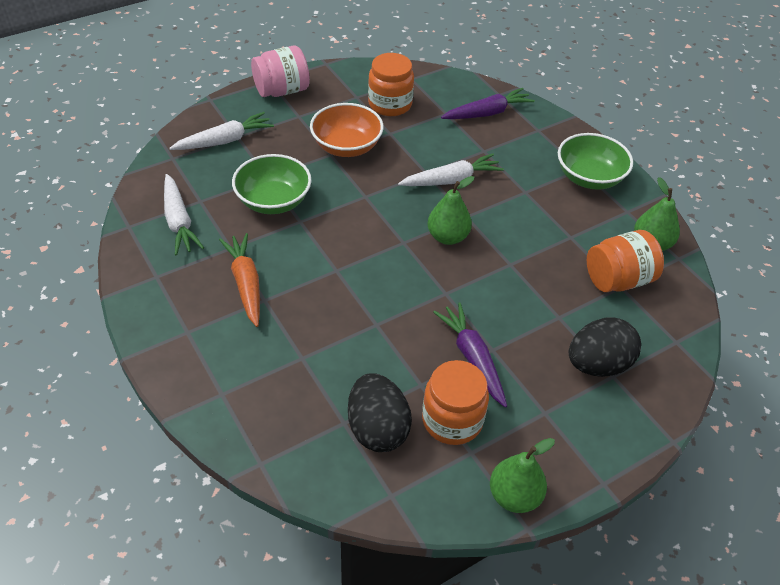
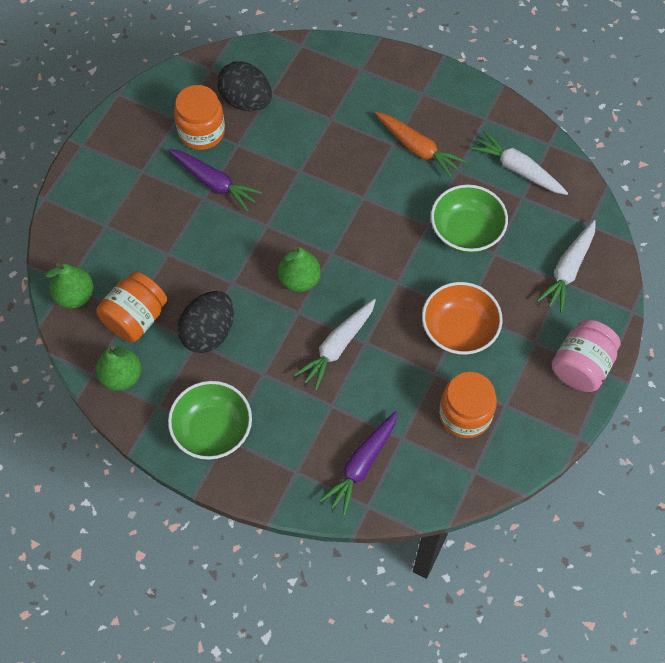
camera: 150 degrees right, 15 degrees up
(514, 496) = (135, 107): green pear -> green pear (75, 296)
(598, 364) = (120, 228): black egg -> black egg (208, 332)

